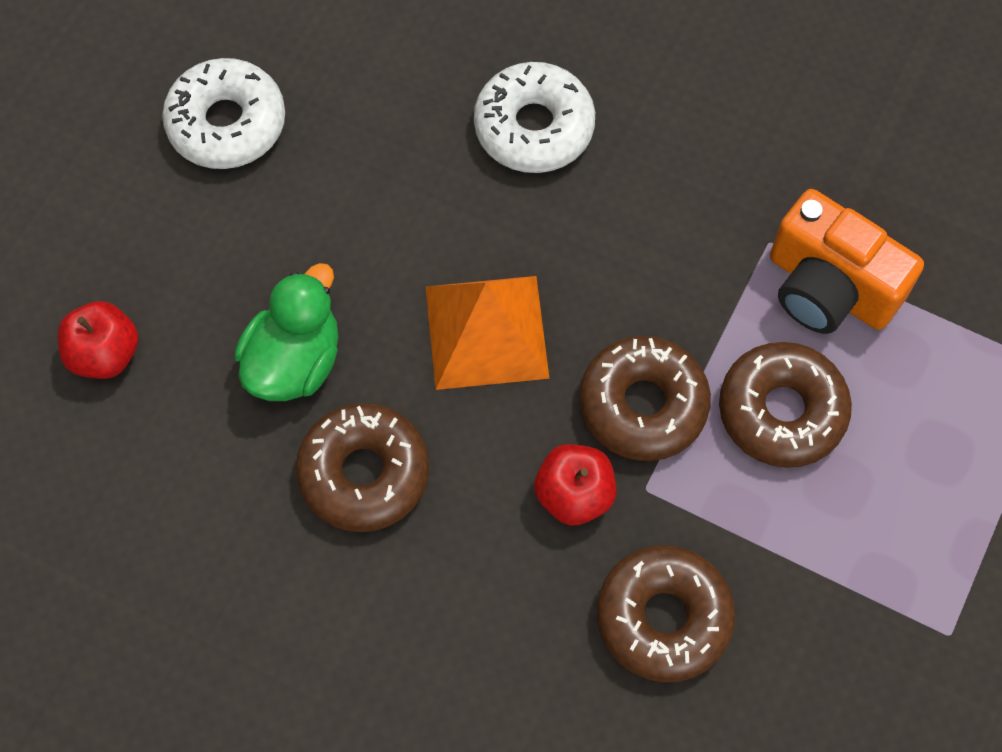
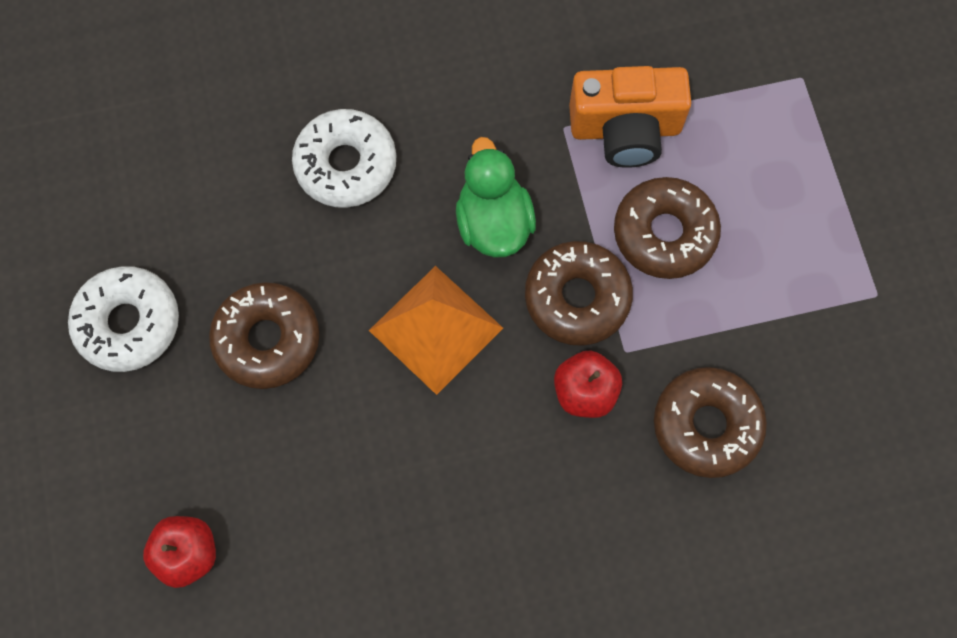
camera: 40 degrees left, 5 degrees up
(294, 361) = (325, 451): green duck -> green duck (493, 222)
(364, 473) = (439, 489): brown donut -> brown donut (267, 339)

